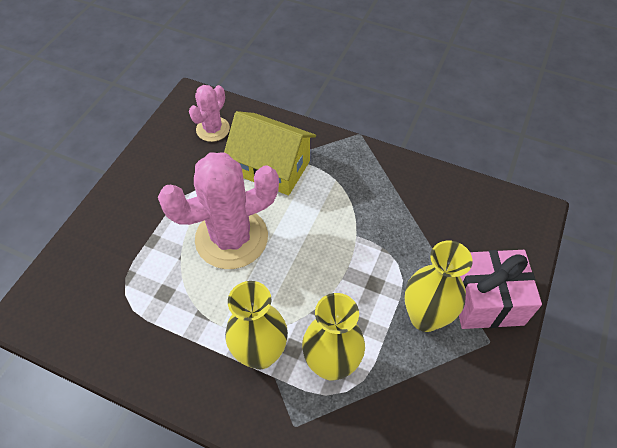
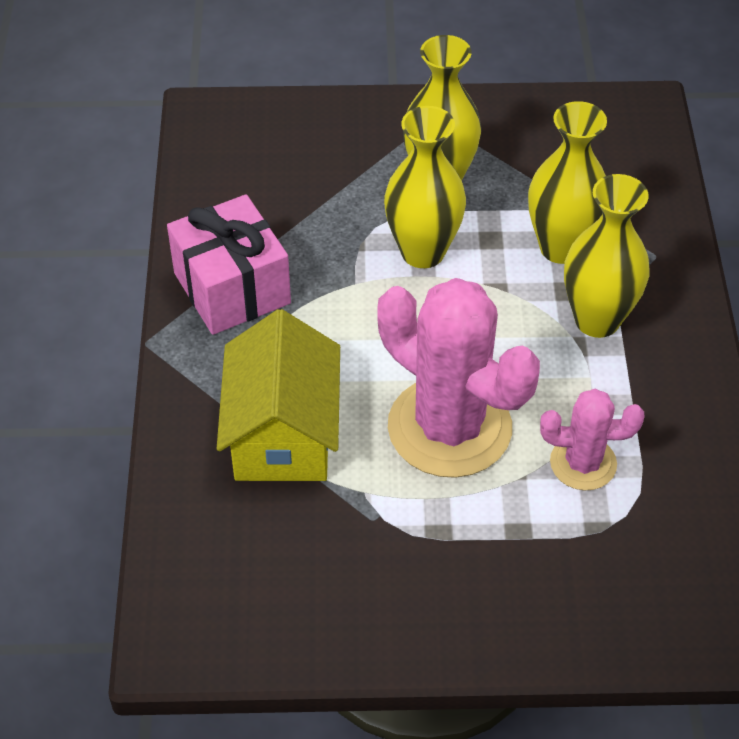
camera: 115 degrees left, 5 degrees down
(213, 129) = (238, 562): pink cactus -> pink cactus (583, 463)
(365, 280) = (423, 252): none -> yellow vase
(486, 300) = (378, 132): pink gift -> pink gift (232, 288)

